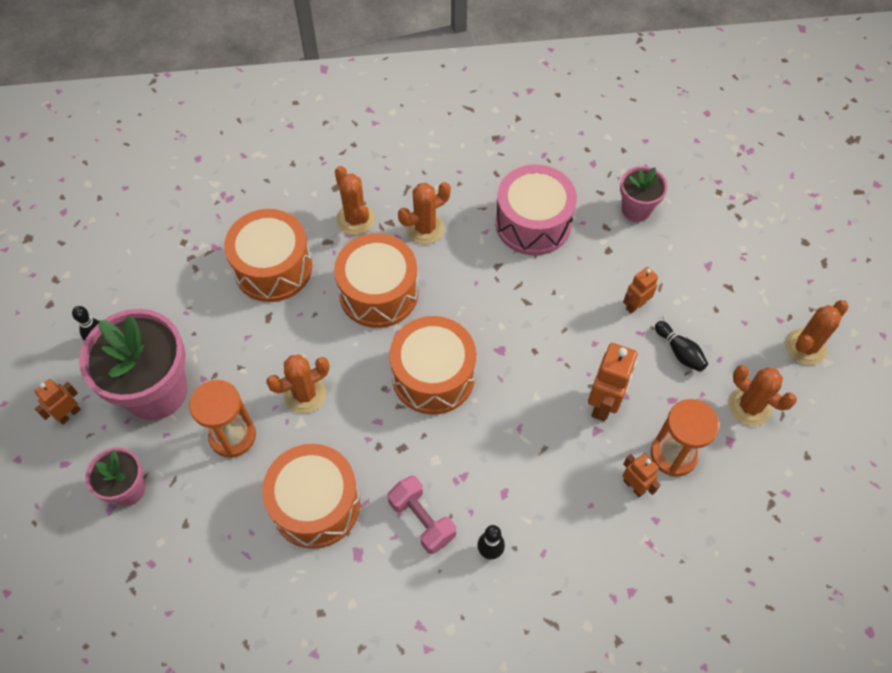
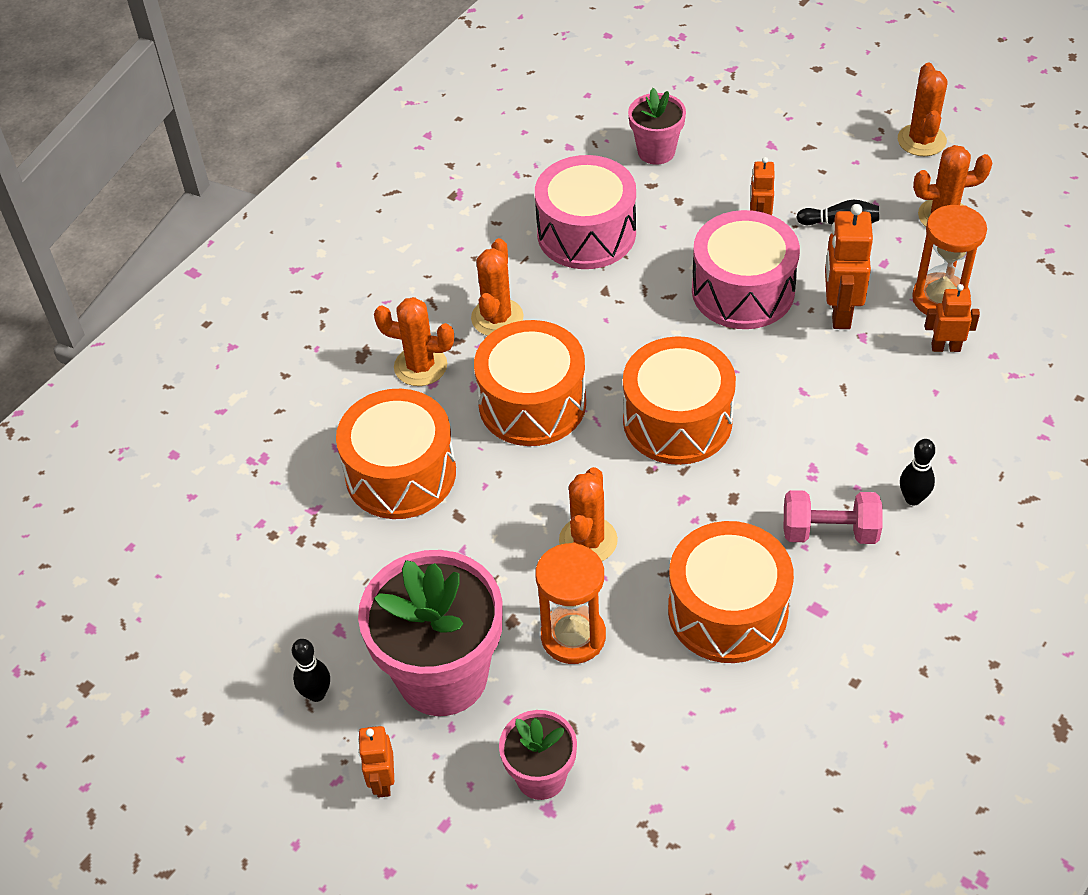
camera: 45 degrees left, 10 degrees down
(569, 337) = (743, 290): none -> pink drum
(603, 403) = (839, 312): orange robot -> orange robot turned 150 degrees counterclockwise

